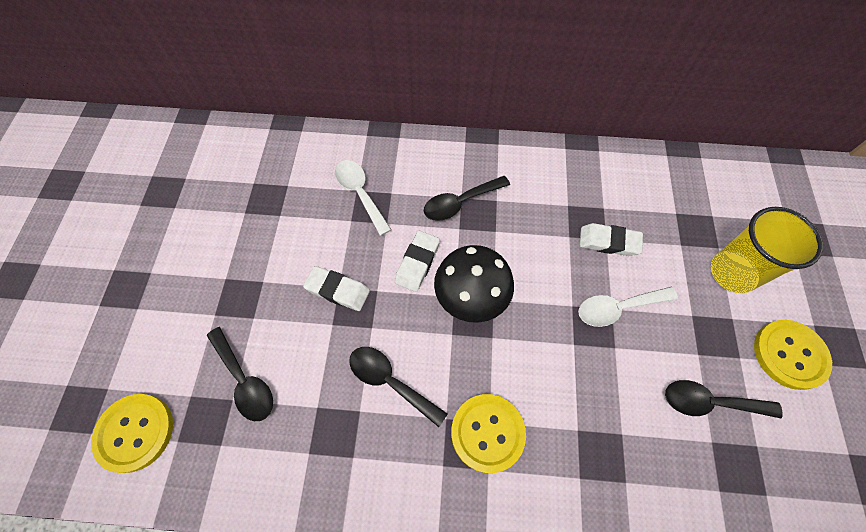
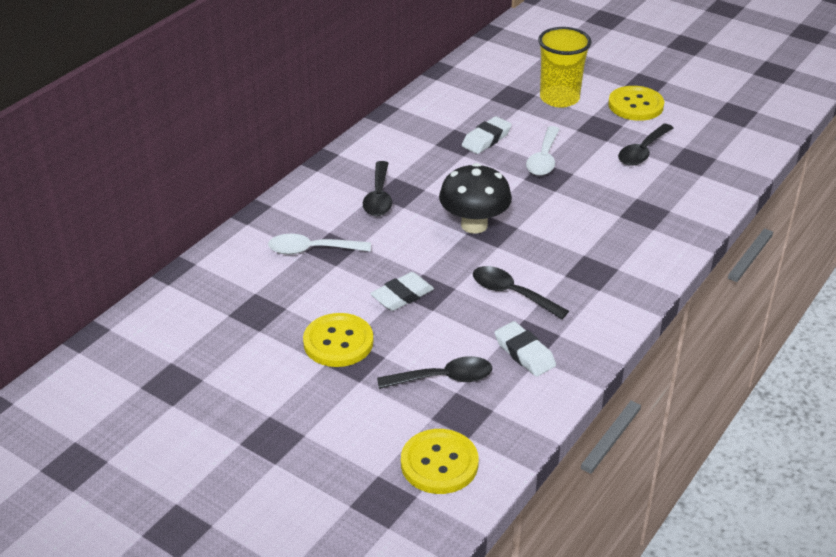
camera: 60 degrees left, 25 degrees down
(390, 381) = (512, 293): black spoon -> black spoon turned 60 degrees clockwise
(417, 263) = (416, 241): white eraser -> white eraser (524, 353)
(487, 433) = (591, 258): yellow button -> yellow button (338, 342)

